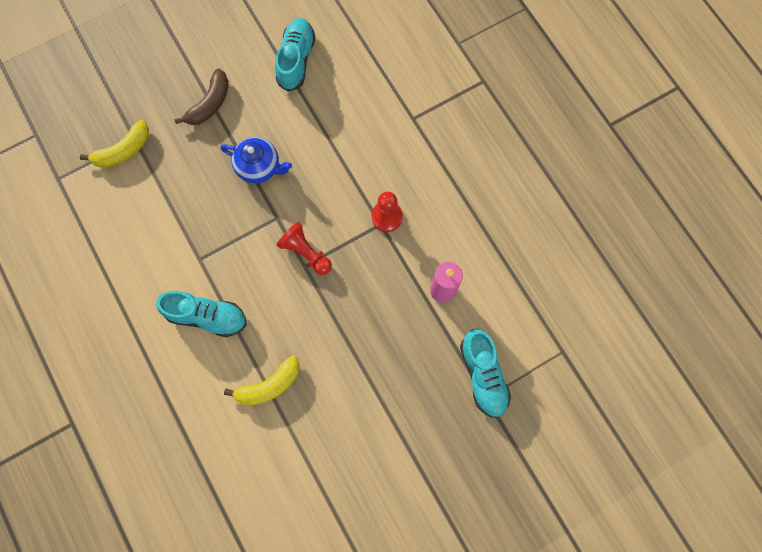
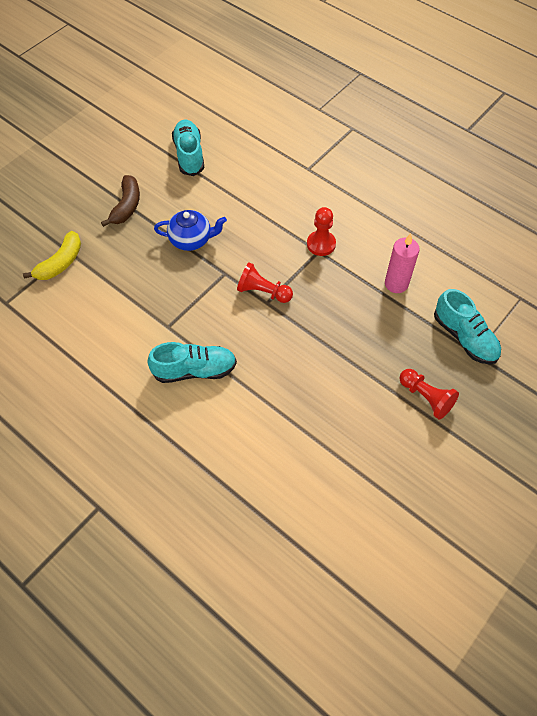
camera: 20 degrees left, 15 degrees down
(269, 385) = (278, 408): yellow banana -> none
(413, 426) = (426, 397): none -> red pawn

